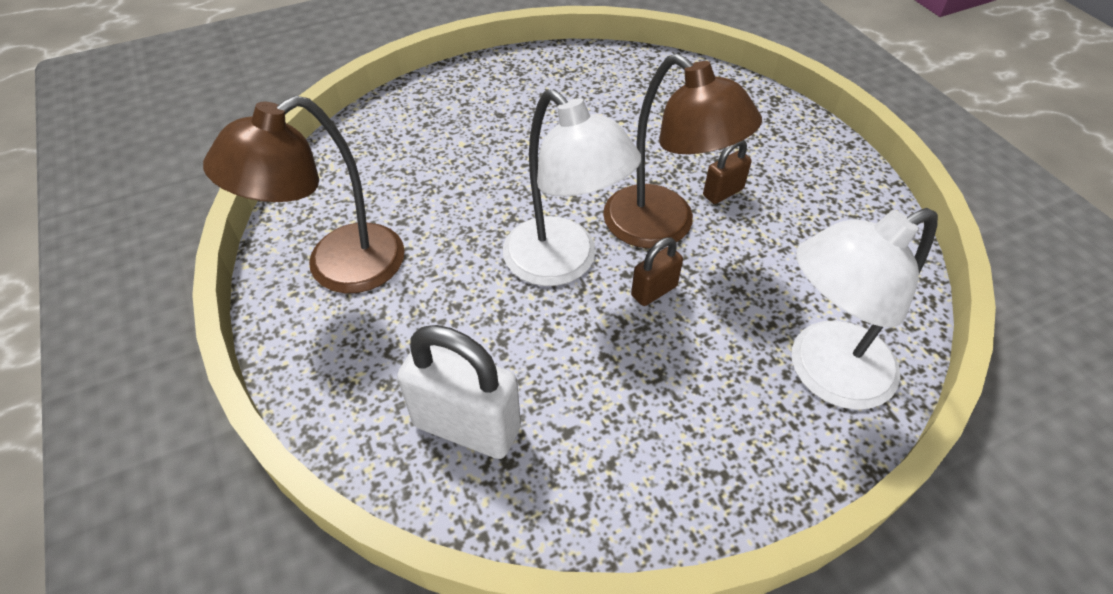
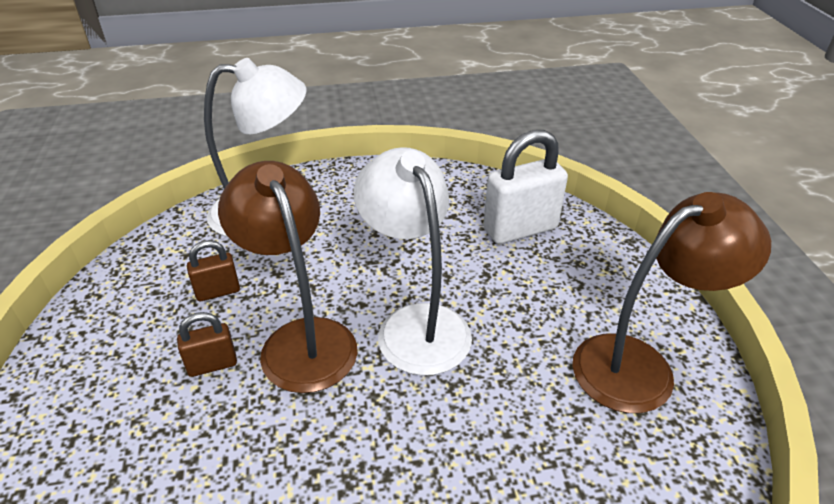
camera: 165 degrees left, 10 degrees down
(467, 426) = (520, 229): white padlock -> white padlock turned 60 degrees counterclockwise
(654, 291) = (346, 285): brown padlock -> brown padlock (218, 291)

